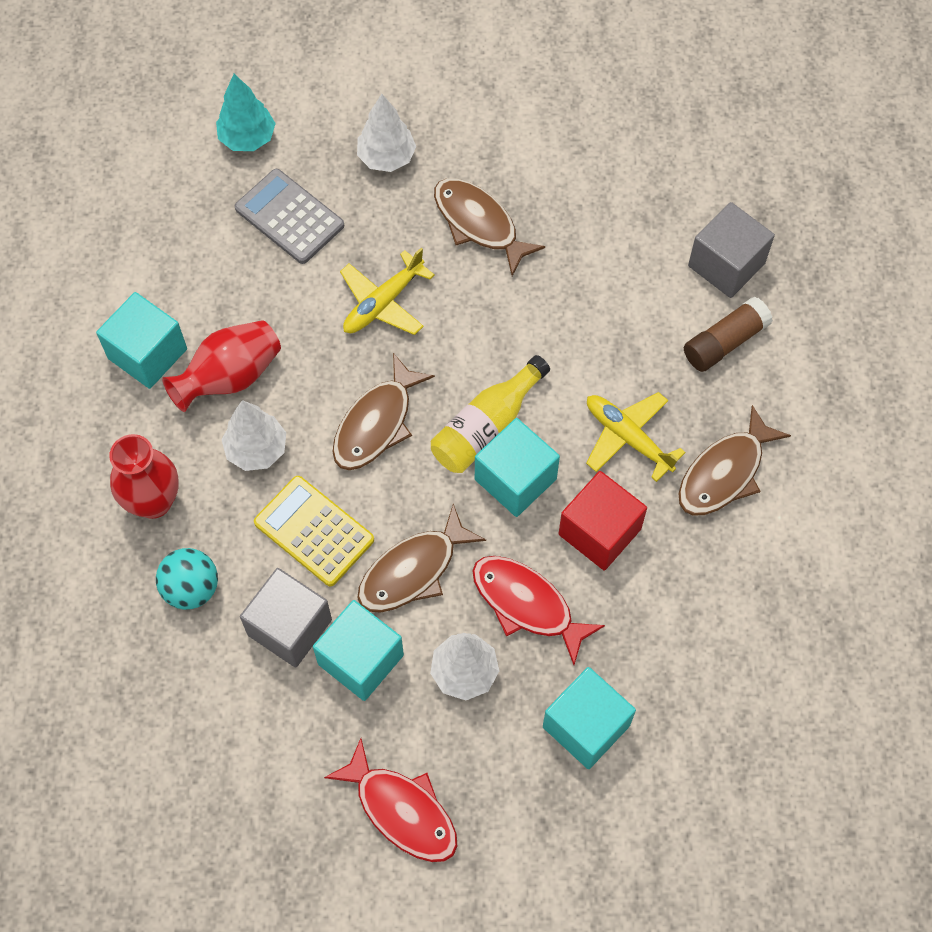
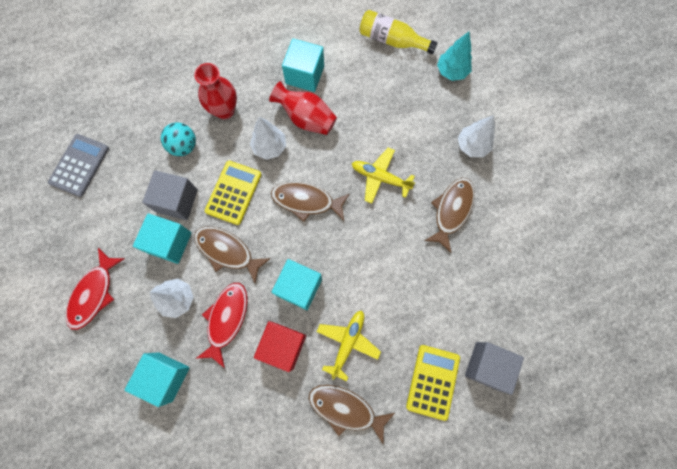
camera: 70 degrees right, 10 degrees up
(289, 217) = (412, 110): grey calculator -> grey calculator (79, 165)
(486, 426) = (325, 260): yellow bottle -> yellow bottle (392, 40)
(724, 342) = (433, 381): brown glue stick -> yellow calculator

